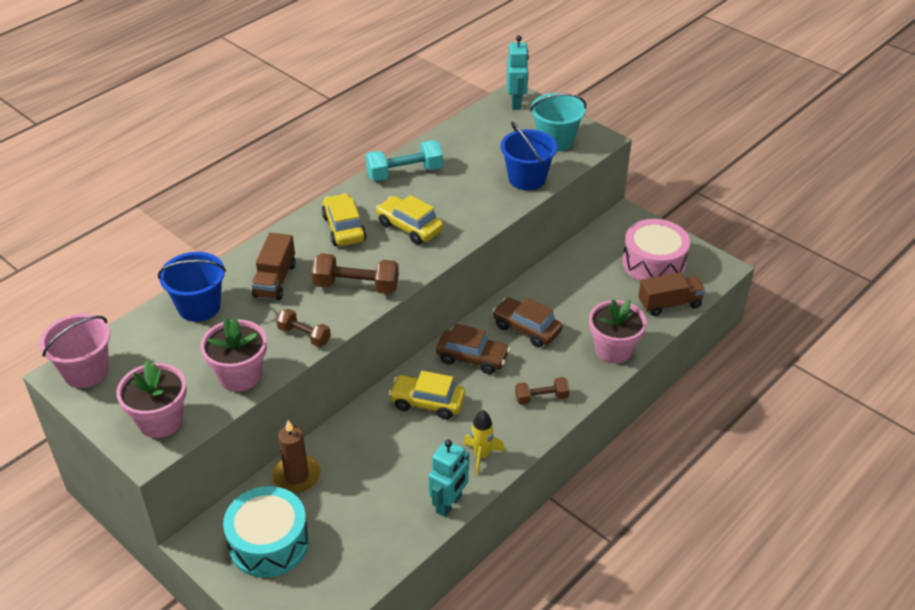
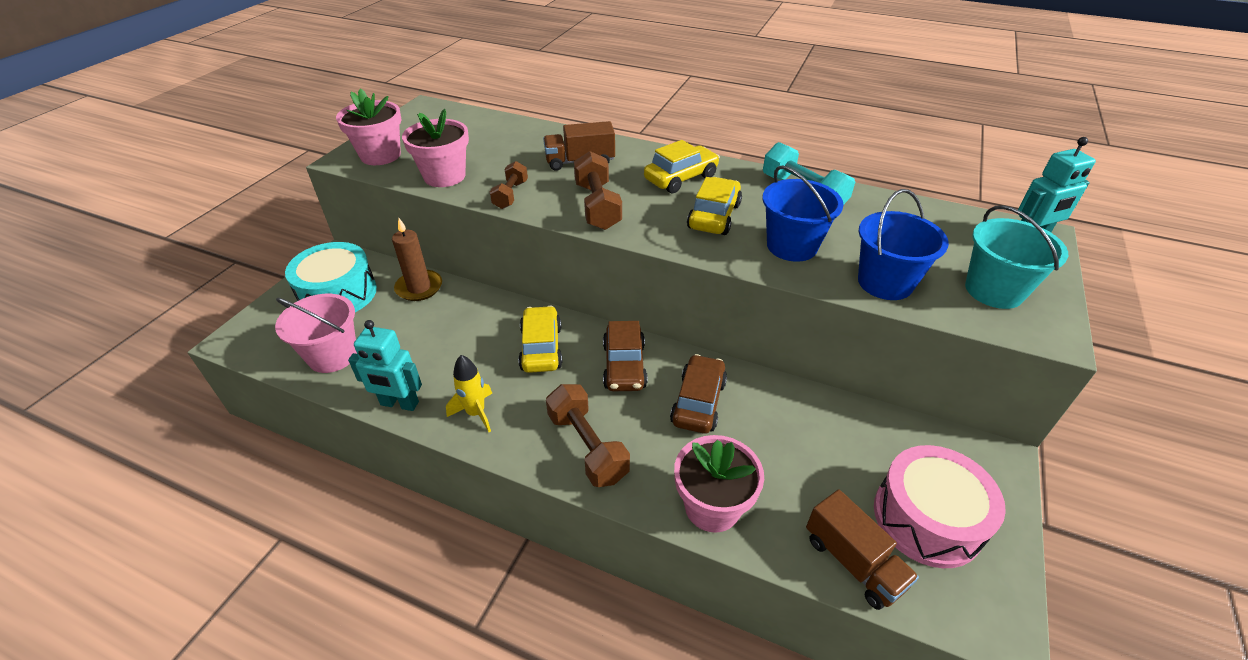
camera: 70 degrees right, 0 degrees up
(86, 371) = (430, 113): pink bucket -> pink bucket (332, 355)
(199, 307) = (525, 137): blue bucket -> blue bucket (792, 246)
(541, 398) = (587, 446): brown dumbbell -> brown dumbbell, size x1.59

